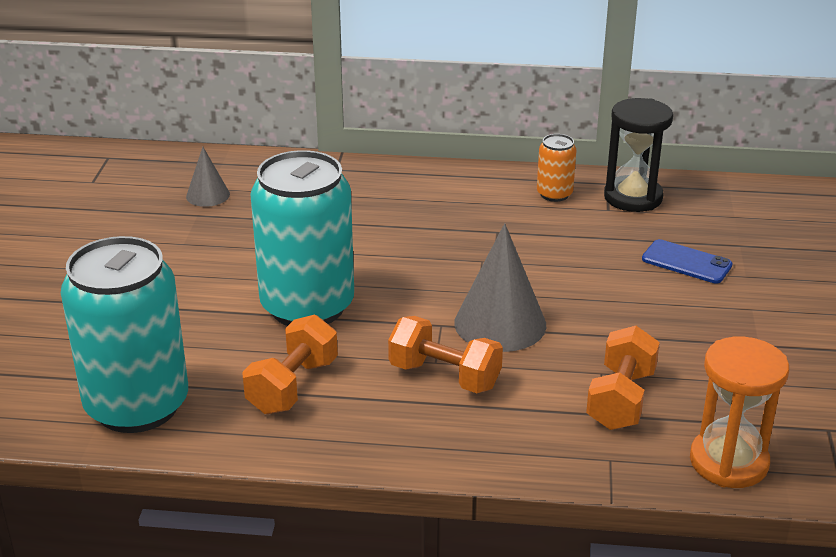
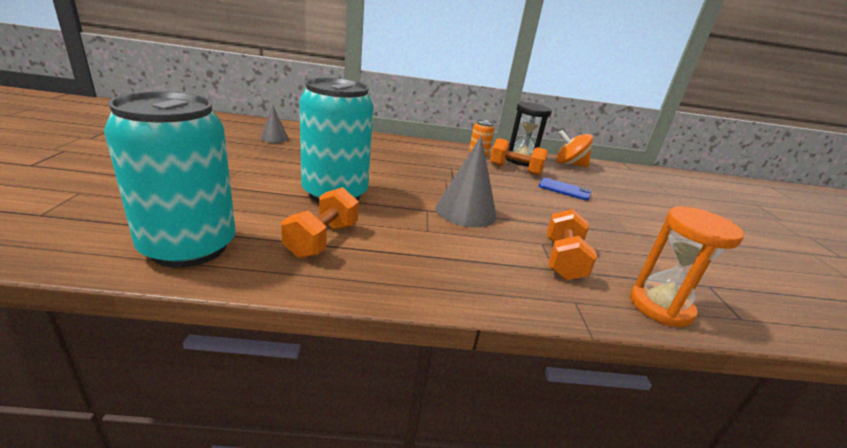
camera: 10 degrees left, 5 degrees down
(444, 376) = (436, 239): orange dumbbell -> orange dumbbell (515, 170)
(726, 197) = (569, 164): none -> orange spinning top

